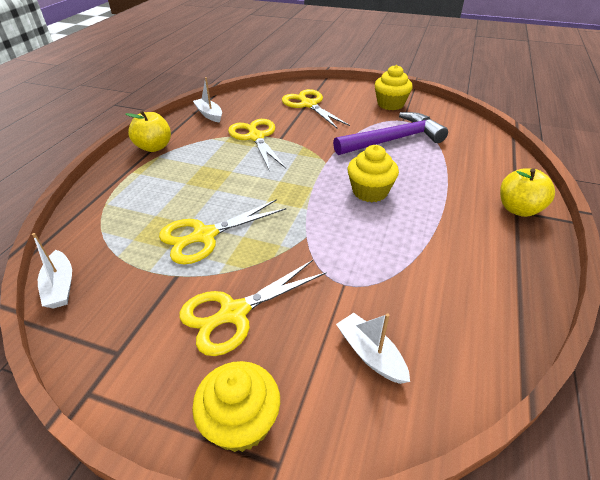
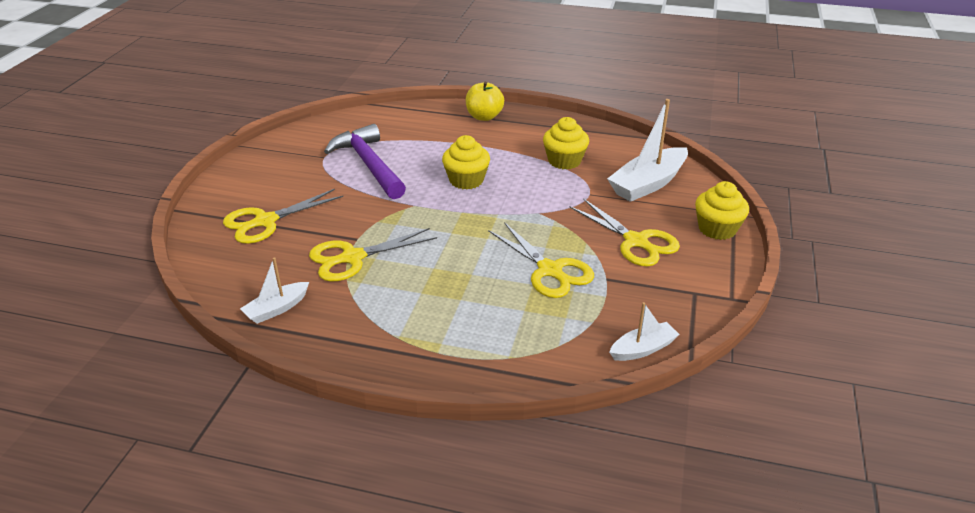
camera: 95 degrees left, 5 degrees down
(154, 147) = (373, 346): yellow apple -> none
(370, 354) = (648, 184): white boat -> white boat, size x1.81
(390, 104) = (280, 162): yellow cupcake -> yellow cupcake (564, 161)

